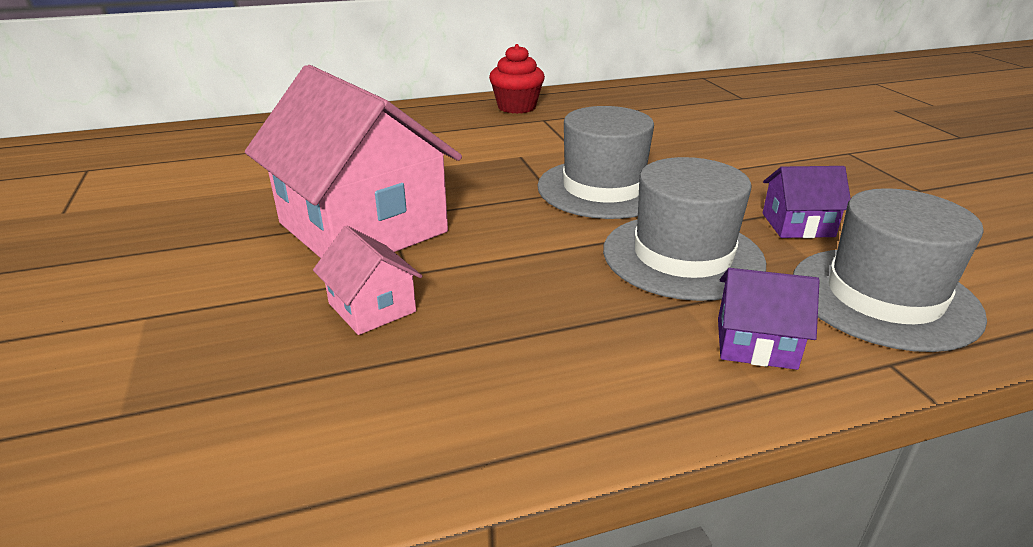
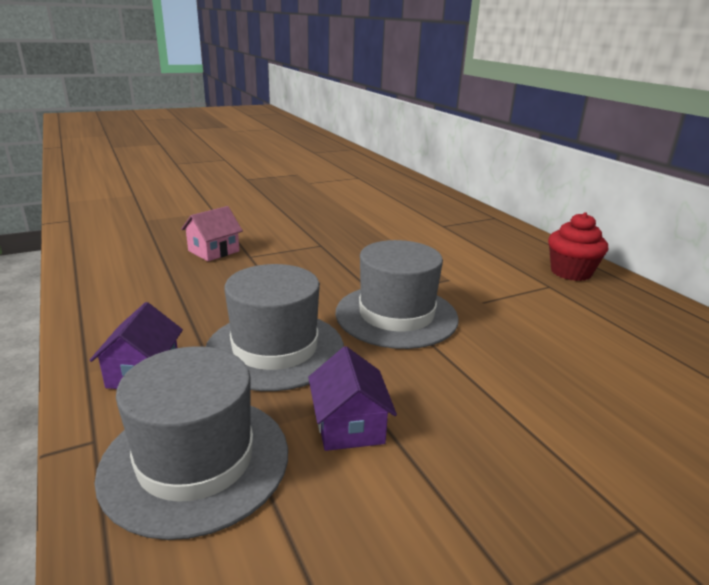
camera: 80 degrees right, 5 degrees down
(362, 227) = (305, 239): pink house -> none

